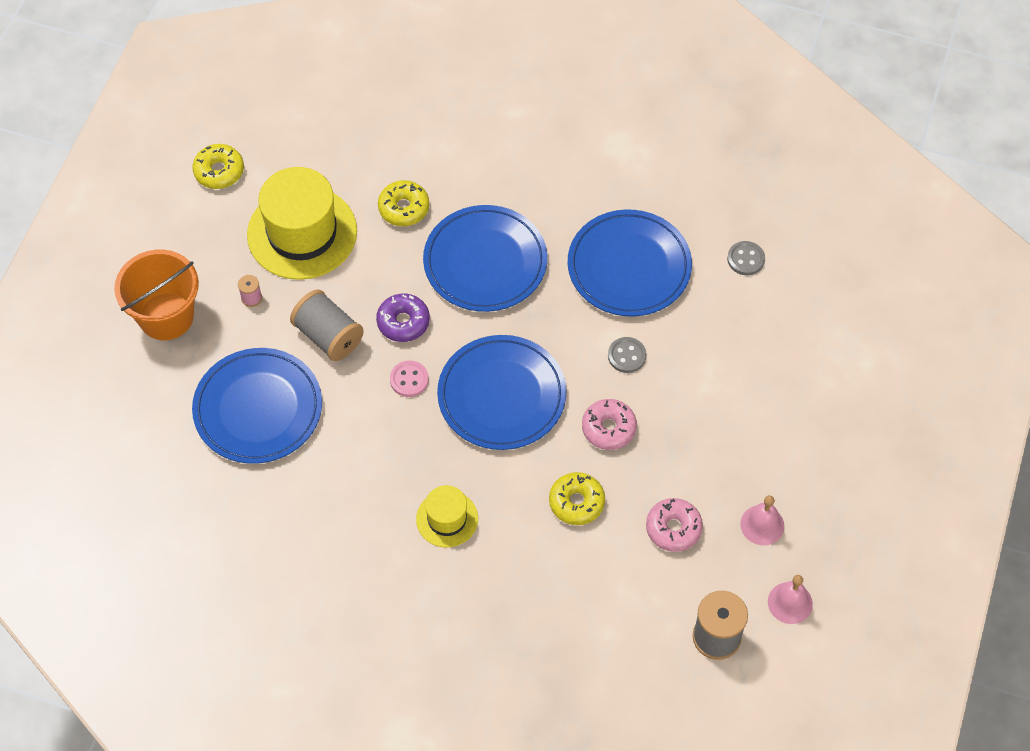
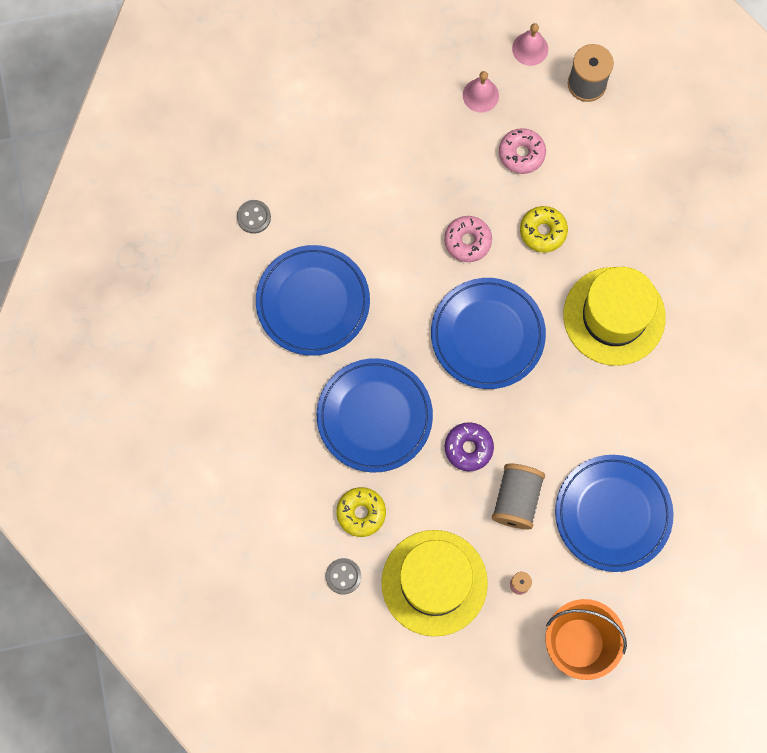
camera: 120 degrees left, 15 degrees up
(219, 171) = (415, 694): yellow donut -> none
(409, 379) = (516, 413): pink button -> none
(447, 519) = (614, 316): yellow hat -> yellow hat, size x1.92
(627, 356) = (396, 261): grey button -> grey button (343, 576)

